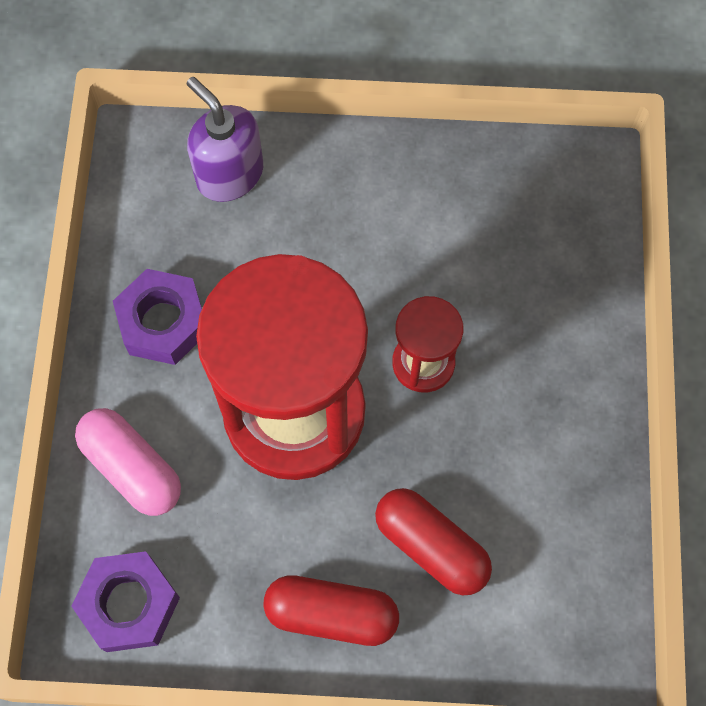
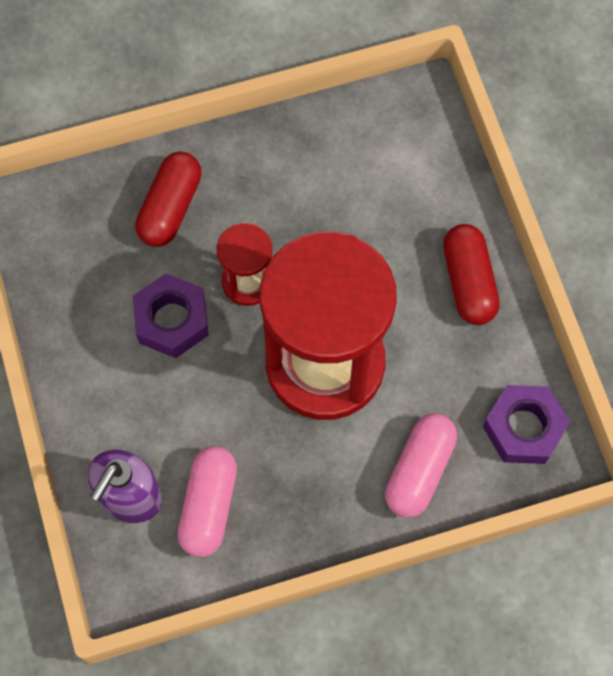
camera: 110 degrees left, 0 degrees up
(163, 322) = (288, 496): purple nut -> purple nut (172, 320)
(187, 244) = (209, 506): none -> pink capsule
(431, 546) = (390, 230): red capsule -> red capsule (170, 207)

